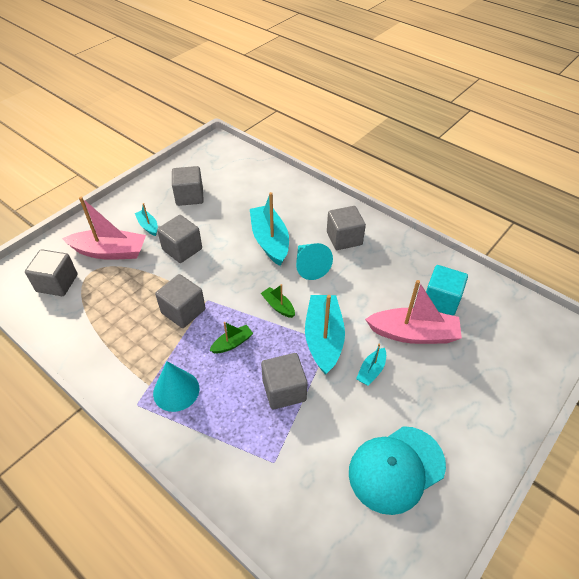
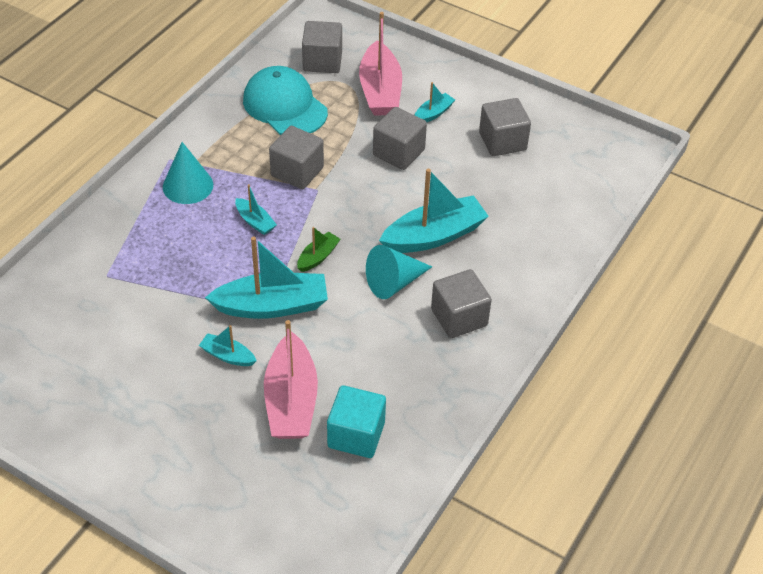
camera: 80 degrees right, 0 degrees up
(232, 343) = (255, 221): green boat -> turquoise boat
(284, 390) = (194, 275): grey cube -> none
(396, 469) = (99, 381): turquoise cap -> turquoise cap (285, 106)

